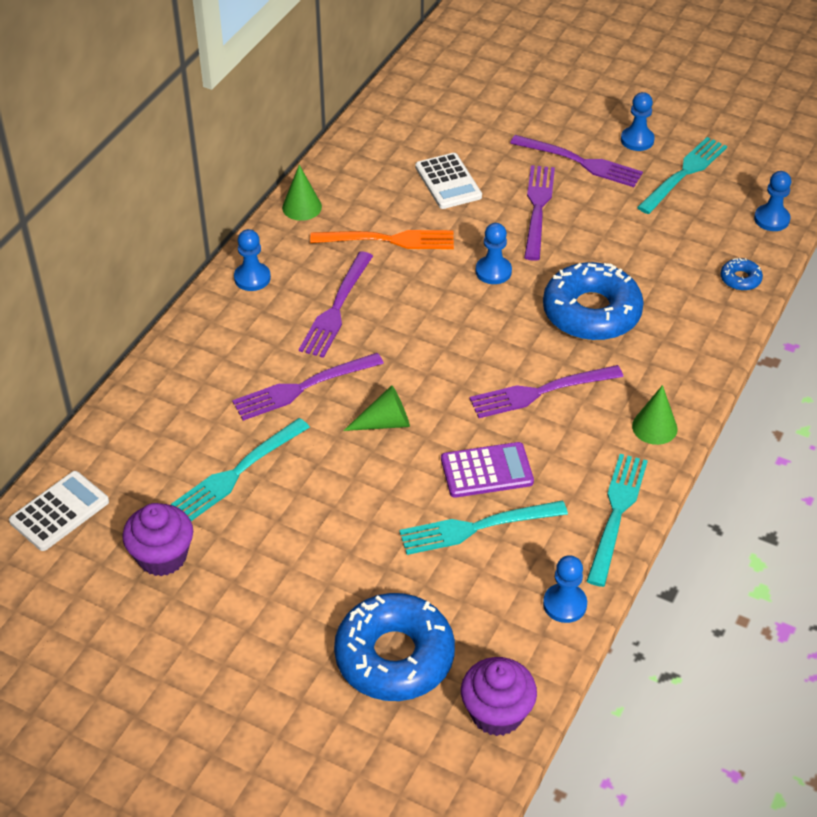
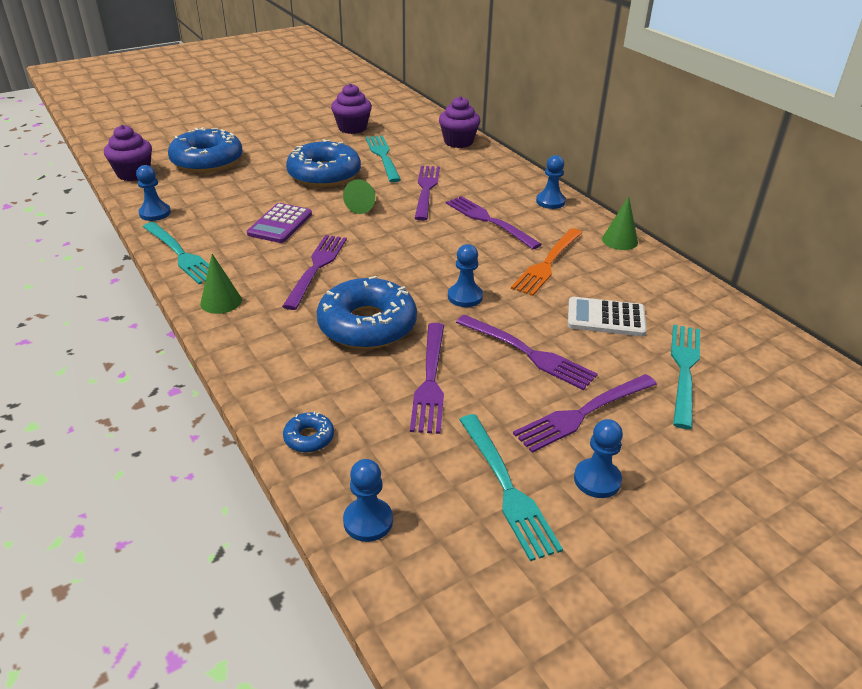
camera: 120 degrees right, 10 degrees down
(59, 512) = (413, 114): white calculator -> none
(133, 418) = (458, 142): none -> purple cupcake
(335, 502) = (324, 174): none -> blue donut
(476, 528) = (245, 206): turquoise fork -> turquoise fork (684, 369)
(622, 246) = (430, 381): none -> purple fork

